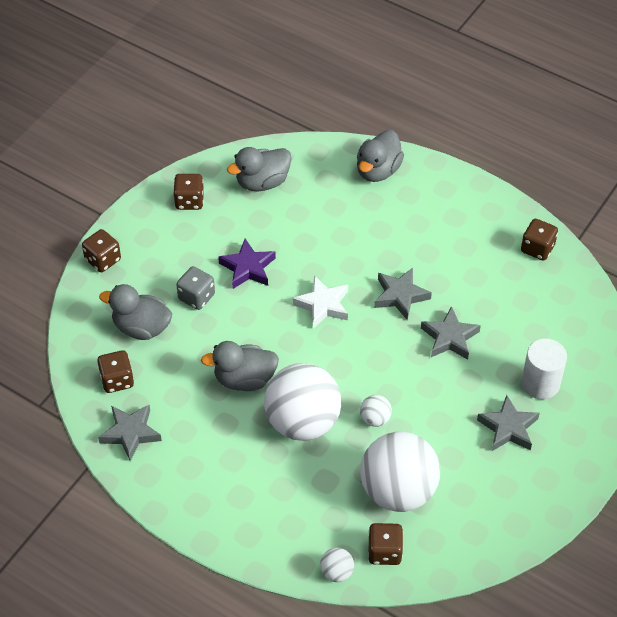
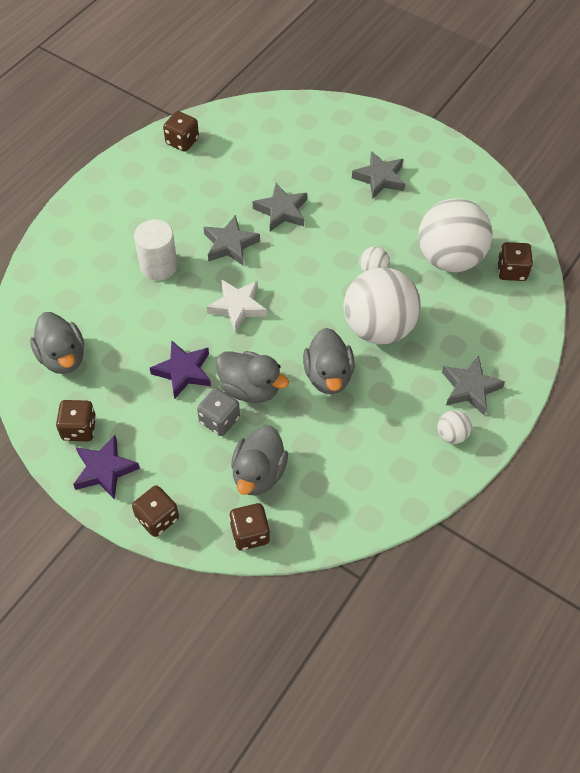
camera: 90 degrees left, 5 degrees up
(117, 380) = (329, 495): brown dice -> brown dice (250, 534)
(130, 433) = (397, 479): grey star -> grey star (470, 388)
(149, 221) = (105, 470): none -> purple star
(336, 572) = (536, 306): white ball -> white ball (451, 435)
(378, 170) = (64, 254): grey duck -> grey duck (250, 388)
(540, 383) = (333, 153): white cylinder -> white cylinder (158, 266)

